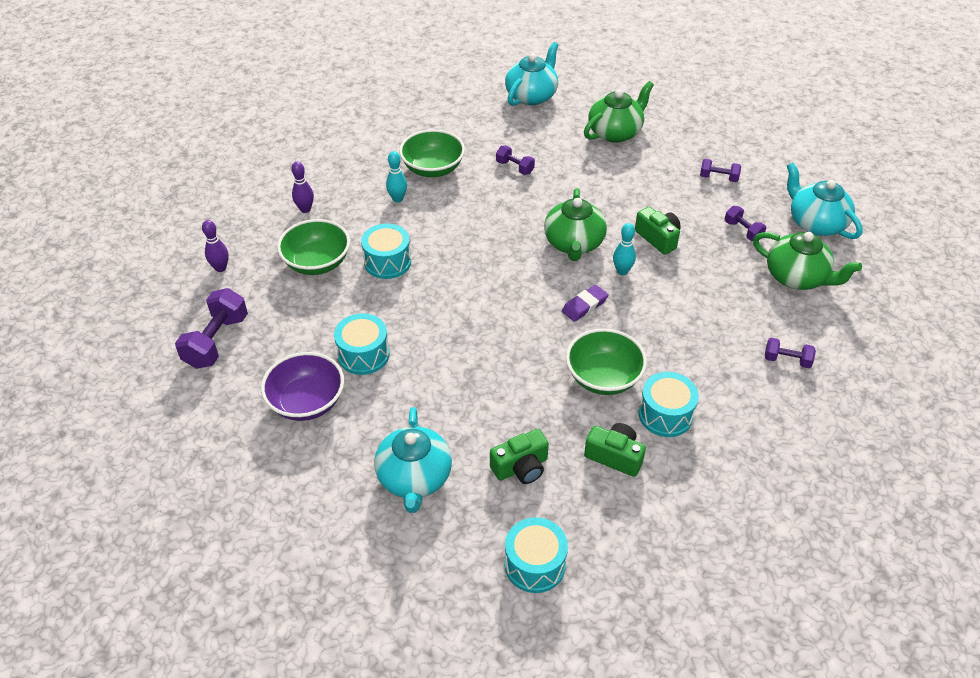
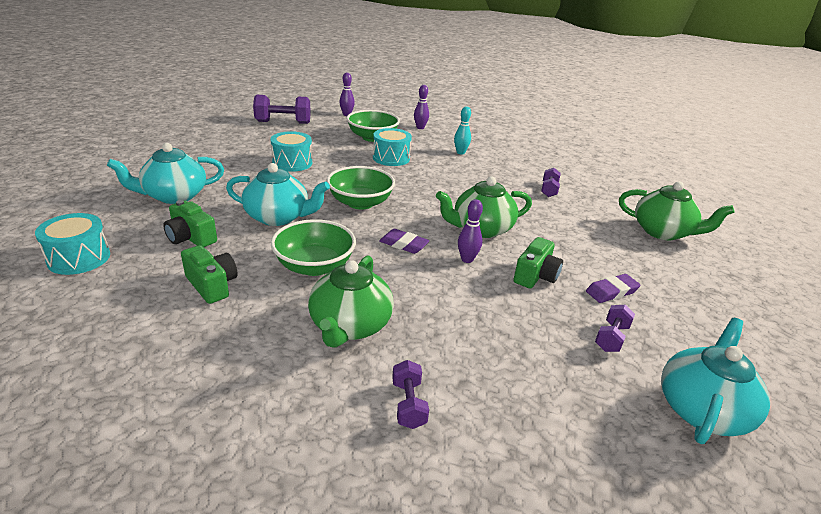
camera: 65 degrees right, 15 degrees down
(307, 402) = (240, 152): purple bowl -> none
(433, 168) = (508, 159): green bowl -> green bowl (360, 203)
(532, 95) = (651, 186): turquoise teapot -> turquoise teapot (278, 217)
(615, 456) = (212, 285): green camera -> green camera turned 45 degrees counterclockwise
(622, 271) = (467, 259): turquoise bowling pin -> purple bowling pin
(665, 415) = (277, 311): turquoise drum -> none
(690, 204) = (611, 291): none -> purple eraser
(718, 178) = (681, 307): purple dumbbell -> none
(797, 277) = (573, 399): green teapot -> green teapot (350, 326)

